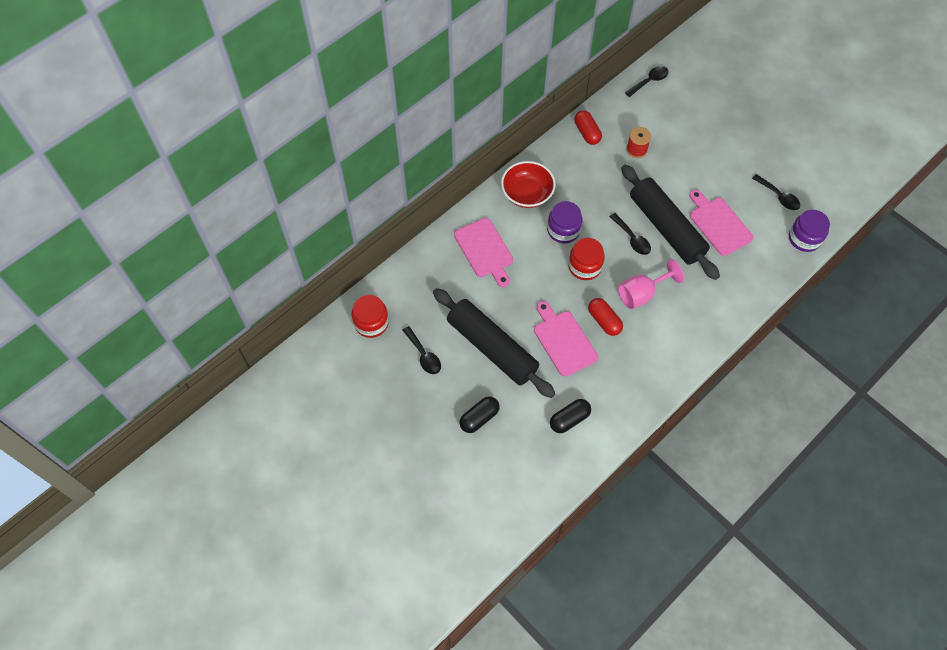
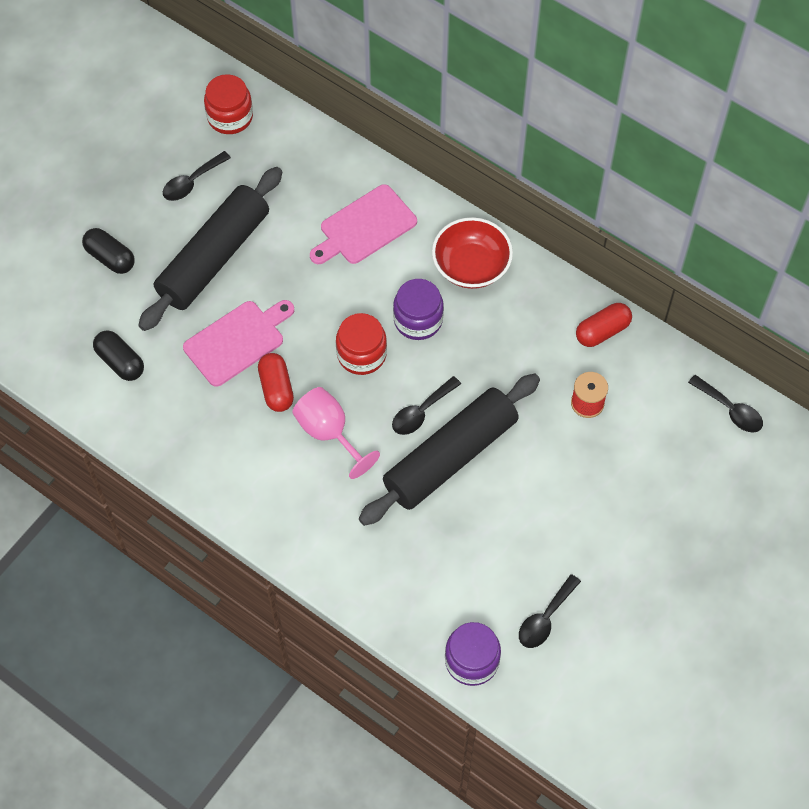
camera: 80 degrees right, 0 degrees up
(604, 321) = (276, 388): red capsule -> red capsule turned 60 degrees counterclockwise
(718, 224) = (472, 531): pink cutting board -> none

